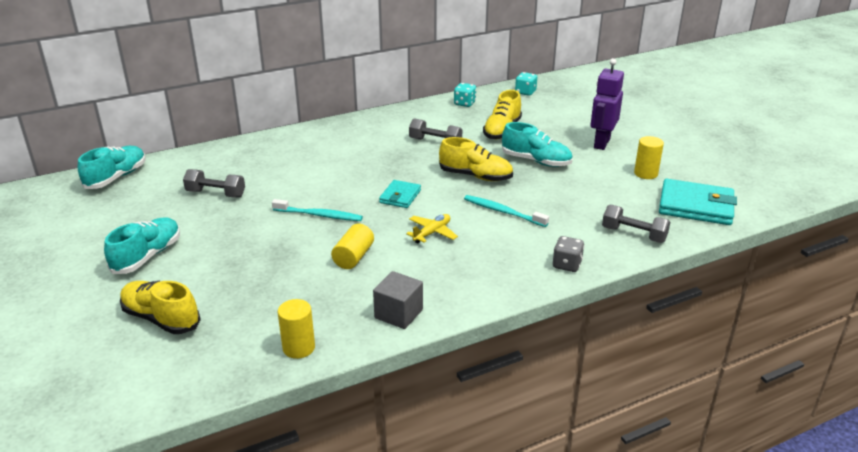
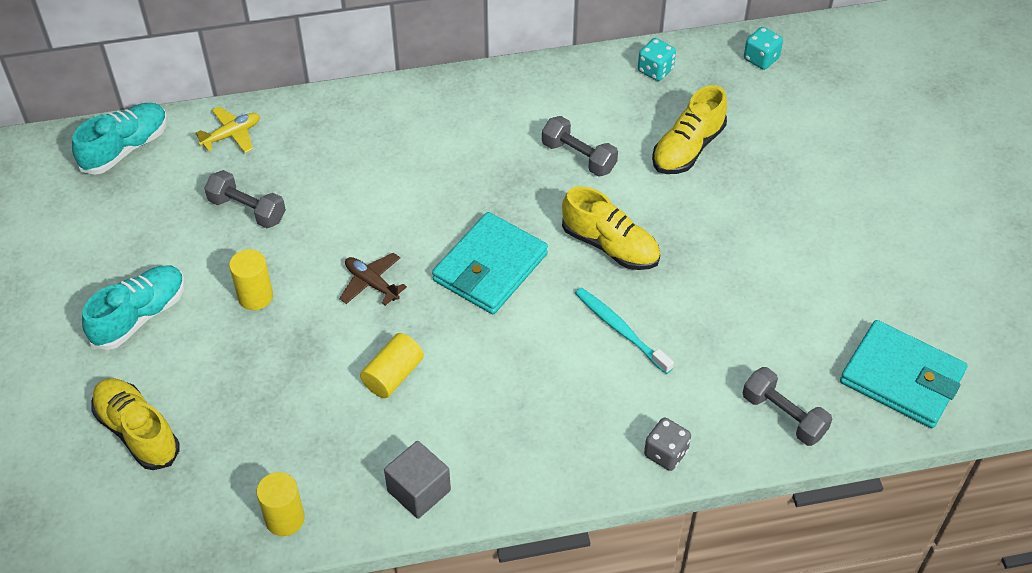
camera: 15 degrees right, 20 degrees up
(319, 215) = (371, 283): turquoise toothbrush -> brown plane
(400, 196) = (490, 267): turquoise wallet -> turquoise wallet, size x1.77
(432, 233) = (509, 351): yellow plane -> yellow plane (232, 135)
(536, 161) = (710, 230): turquoise shoe -> none
(601, 143) = (826, 208): purple robot -> none
(645, 174) = (862, 292): yellow cylinder -> yellow cylinder (255, 296)

